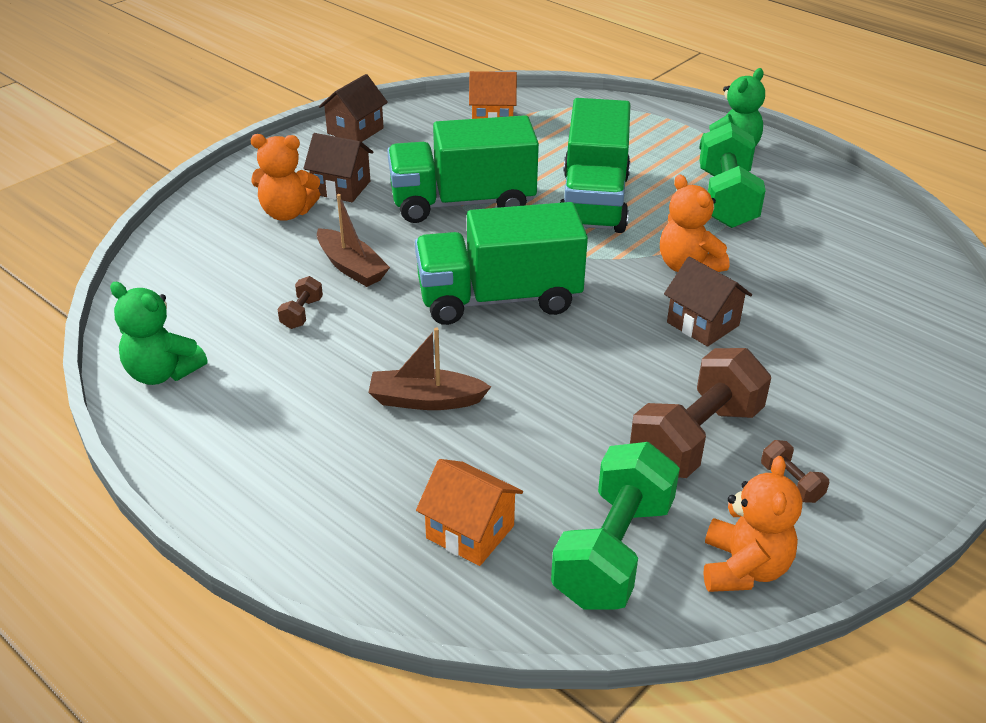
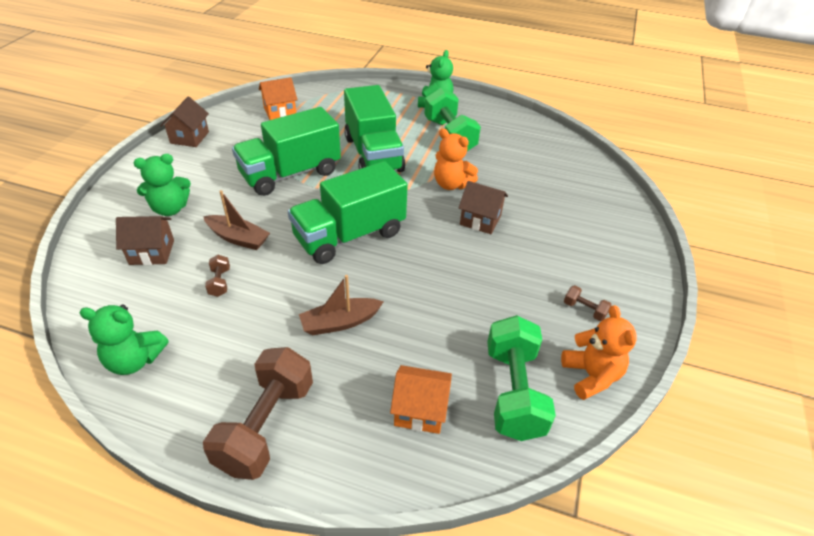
camera: 25 degrees left, 5 degrees up
(287, 213) = (170, 209): orange teddy bear -> green teddy bear
(341, 188) = (201, 181): brown house -> brown house (152, 252)
(696, 438) = (518, 297): brown dumbbell -> brown dumbbell (266, 426)

